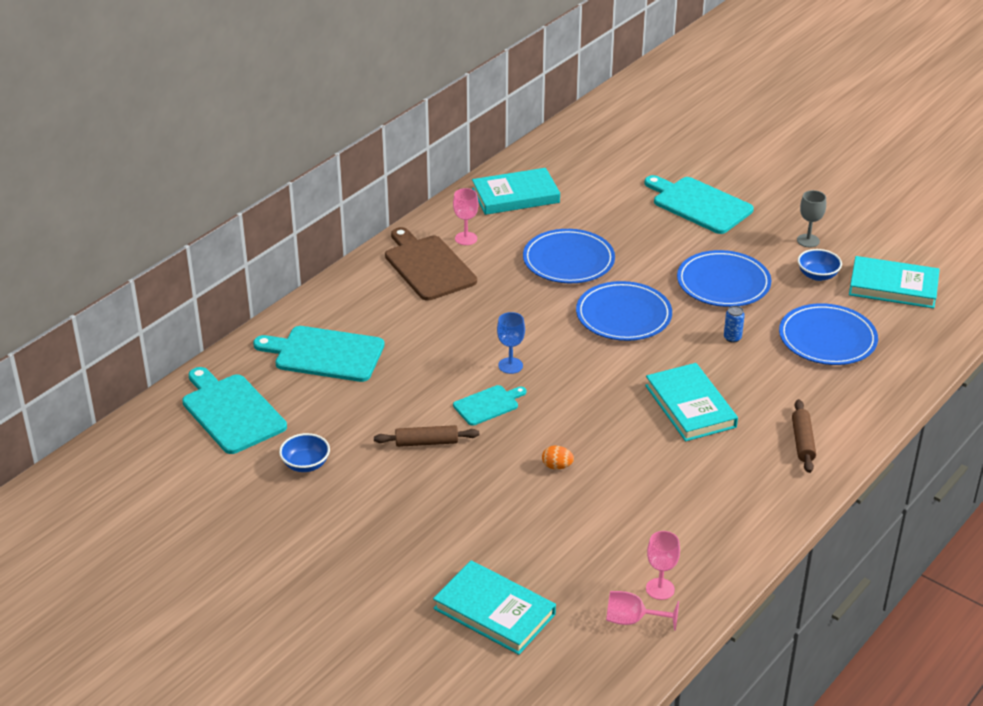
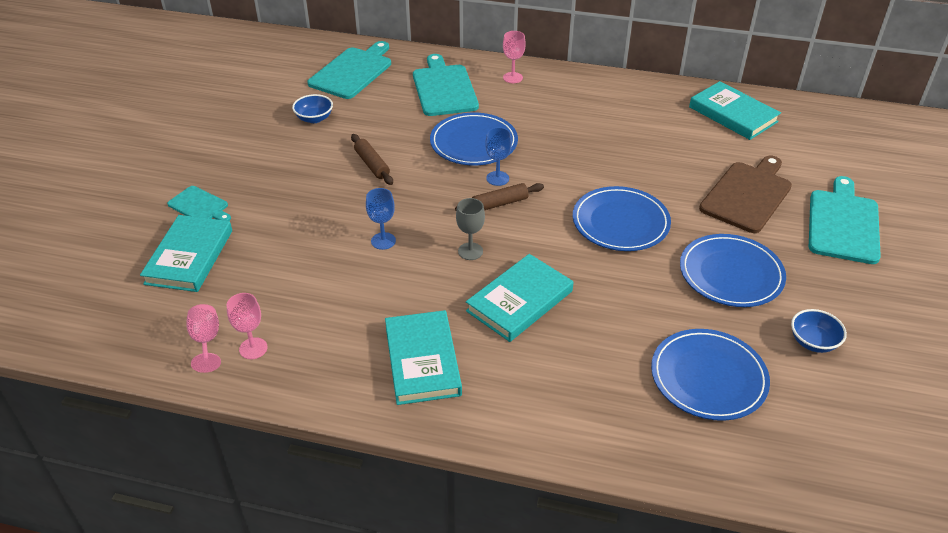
camera: 65 degrees right, 5 degrees up
(428, 266) = (591, 100): brown cutting board -> brown cutting board (747, 195)
(466, 238) = (646, 107): pink goblet -> pink goblet (512, 77)
(488, 404) = (438, 181): turquoise cutting board -> turquoise cutting board (200, 206)
(557, 466) = (383, 241): orange egg -> blue goblet
(568, 260) = (670, 168): blue plate -> blue plate (473, 142)
(732, 338) = (647, 303): blue can -> none
(802, 441) = (520, 398): brown rolling pin -> brown rolling pin (500, 203)
(808, 240) = (868, 319): grey goblet -> grey goblet (470, 251)
(893, 286) = (856, 413): turquoise book -> turquoise book (422, 360)

